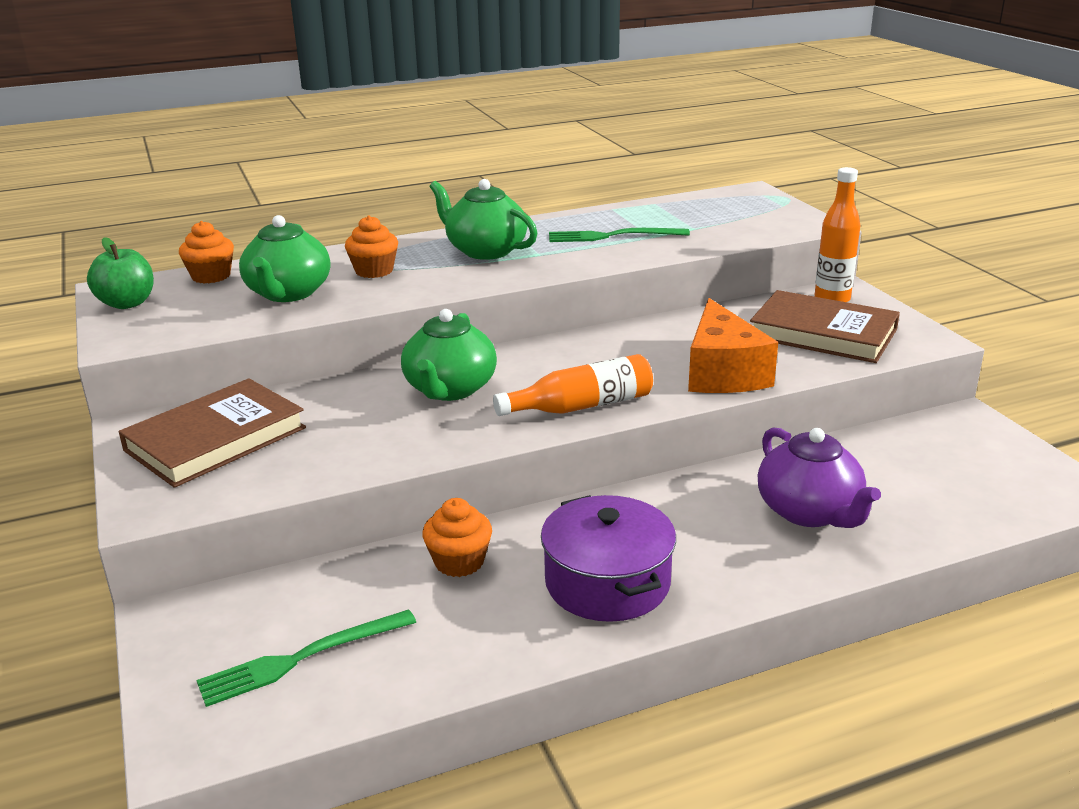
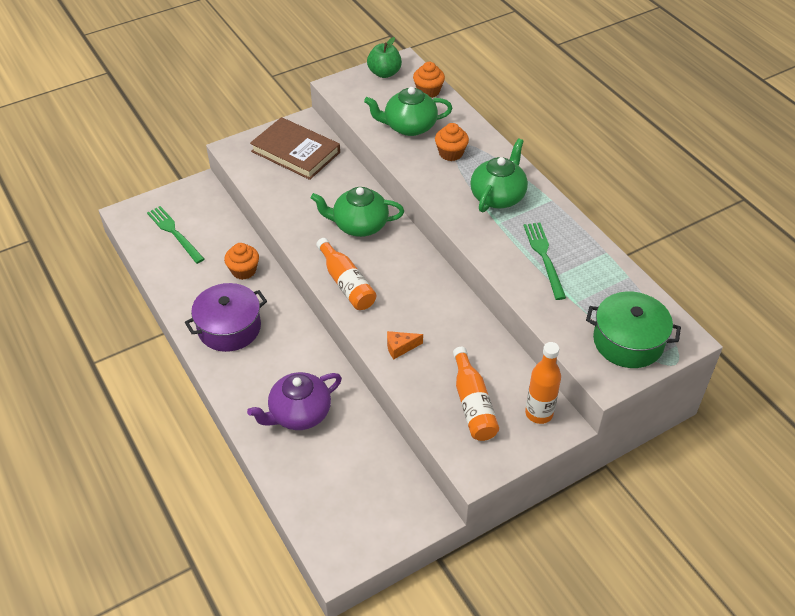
camera: 80 degrees right, 20 degrees up
(723, 372) = (400, 347): orange cheese -> orange cheese, size x0.45
(757, 212) = (628, 341): none -> green pot
(823, 333) = (473, 404): brown book -> orange bottle

